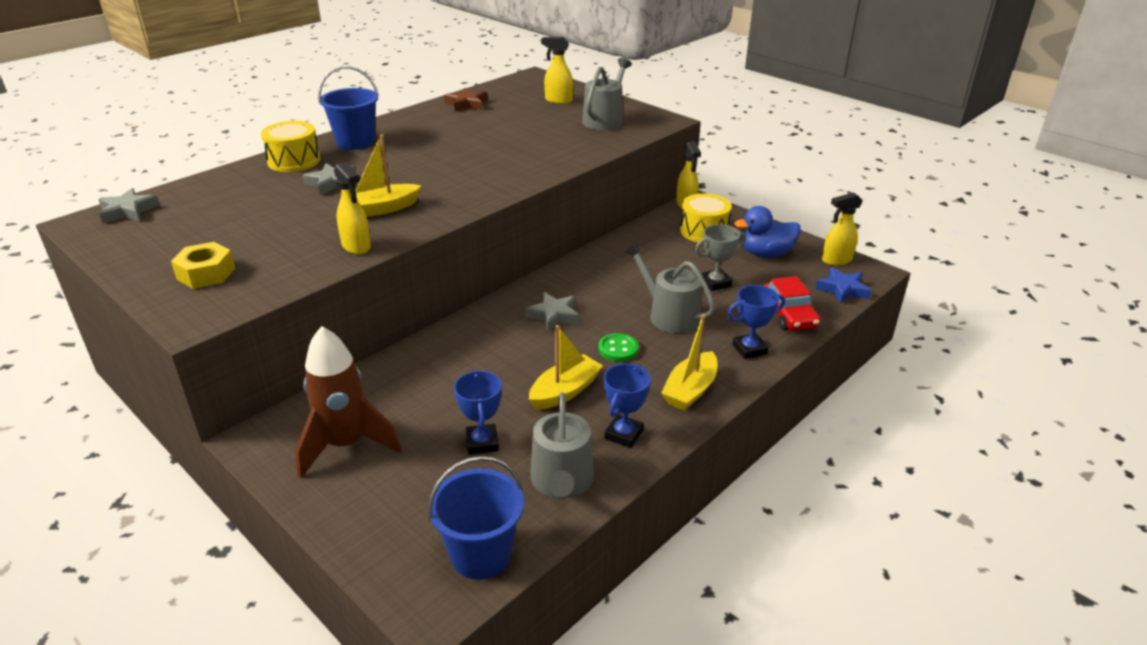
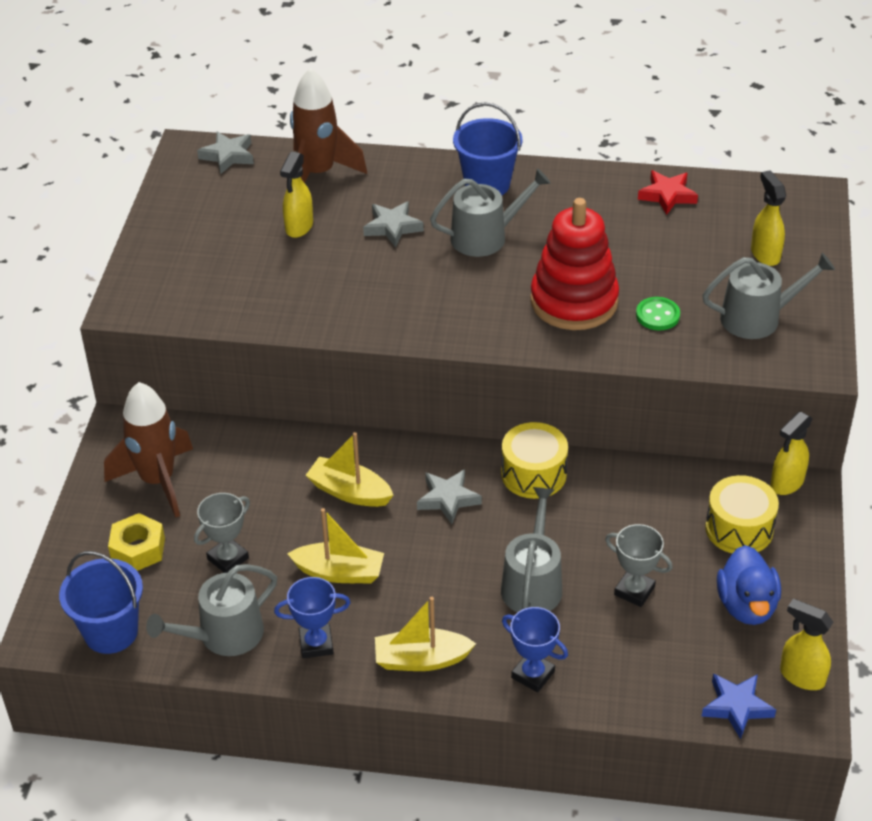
camera: 55 degrees right, 10 degrees up
(206, 273) = (186, 266): yellow nut -> yellow nut (138, 549)
(225, 187) = (318, 174): none -> brown rocket
(294, 161) = (407, 176): yellow drum -> yellow drum (533, 474)
(356, 247) = (304, 317): yellow spray bottle -> yellow spray bottle (299, 227)
(382, 209) = (380, 288): yellow boat -> yellow boat (349, 492)
(401, 160) = (485, 237): none -> grey watering can
(466, 104) = (667, 195): brown star -> red star
(482, 442) = (228, 558): blue trophy -> grey trophy
(507, 157) = (574, 301): none -> red stacking toy
(618, 349) = (437, 574): green button -> green button (657, 315)
(766, 253) = (746, 605): blue duck -> blue duck turned 135 degrees counterclockwise
(788, 315) = (631, 680): red car -> none

